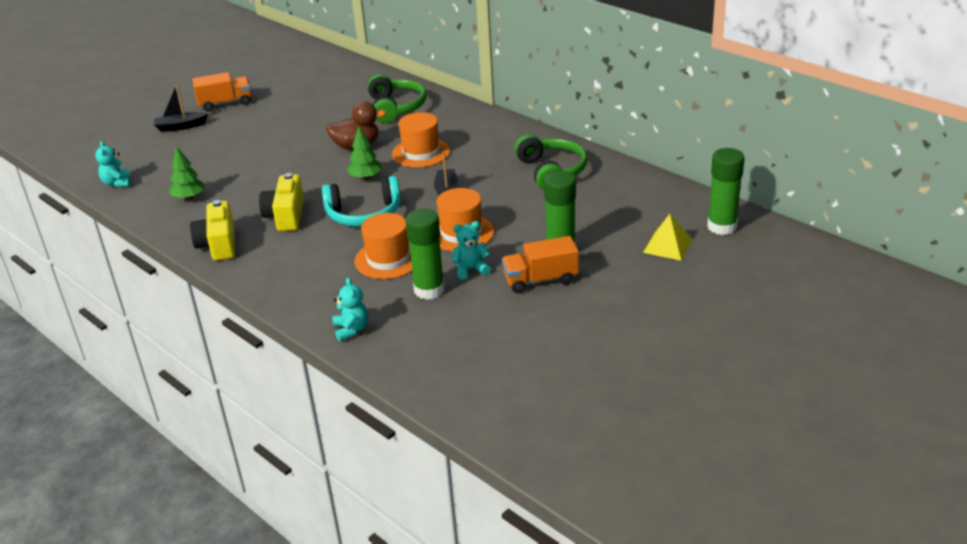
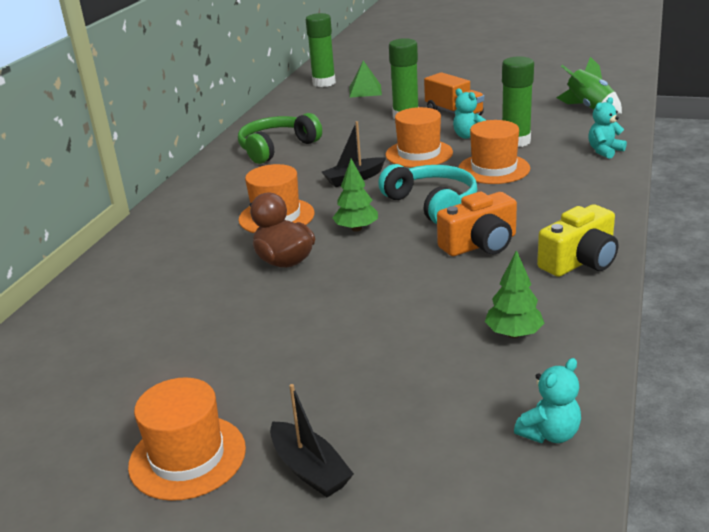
camera: 115 degrees left, 5 degrees down
(225, 103) = (187, 457): orange truck -> orange hat
(286, 216) = (480, 244): yellow camera -> orange camera
(396, 108) = (157, 271): green headphones -> none
(459, 370) = (589, 108): none -> green rocket
(667, 246) = (365, 91): yellow pyramid -> green pyramid

